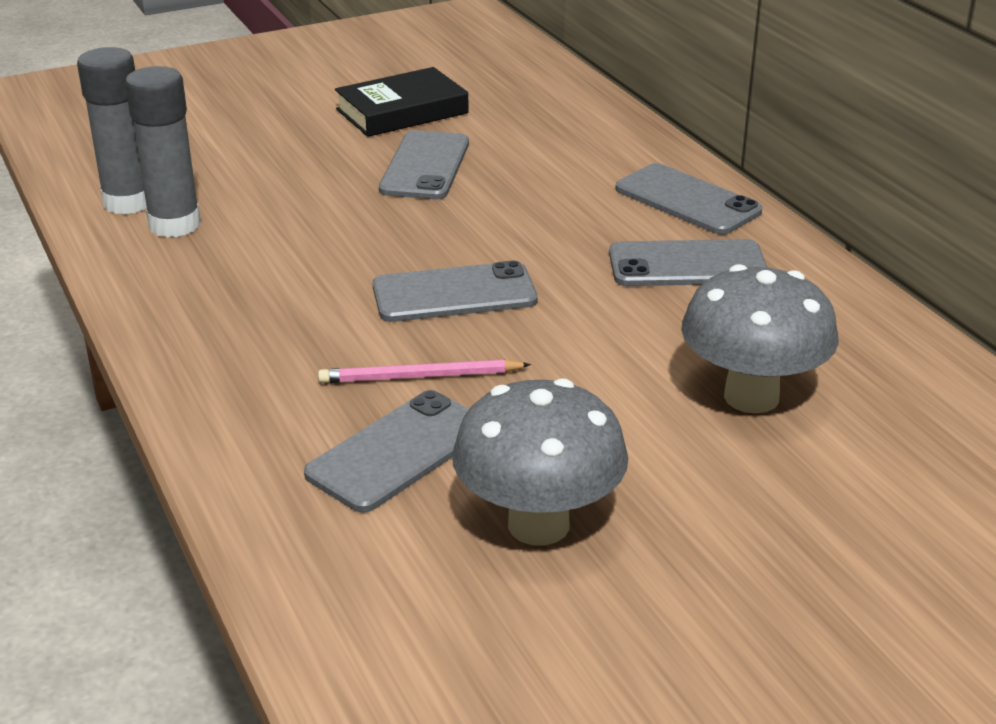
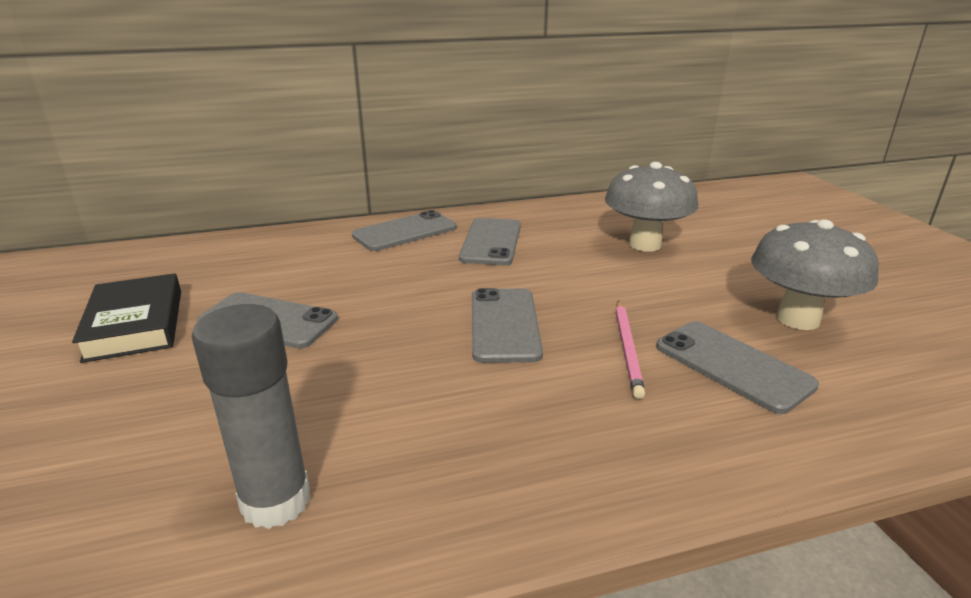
camera: 80 degrees left, 5 degrees down
(128, 202) = (173, 554): grey glue stick -> none

